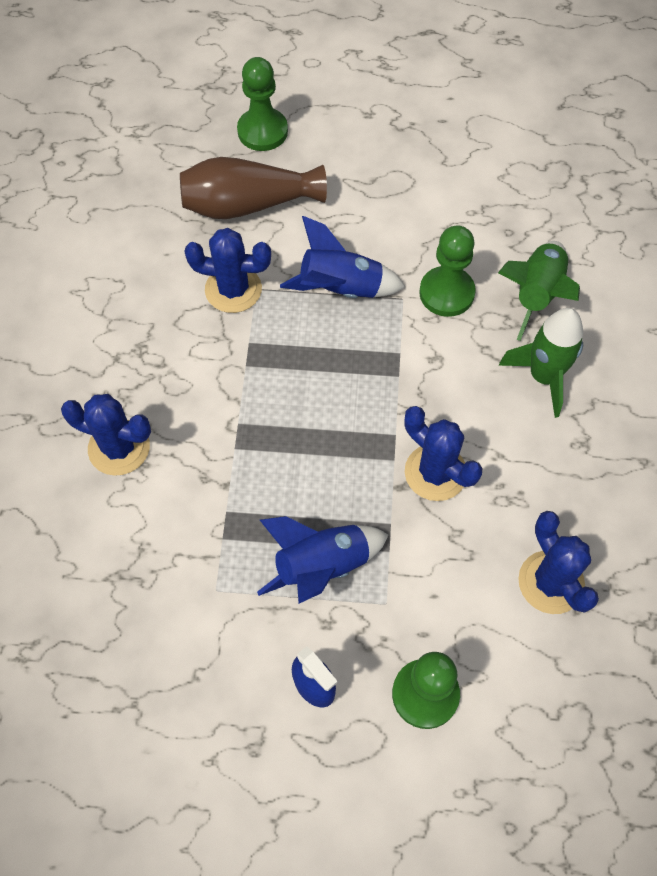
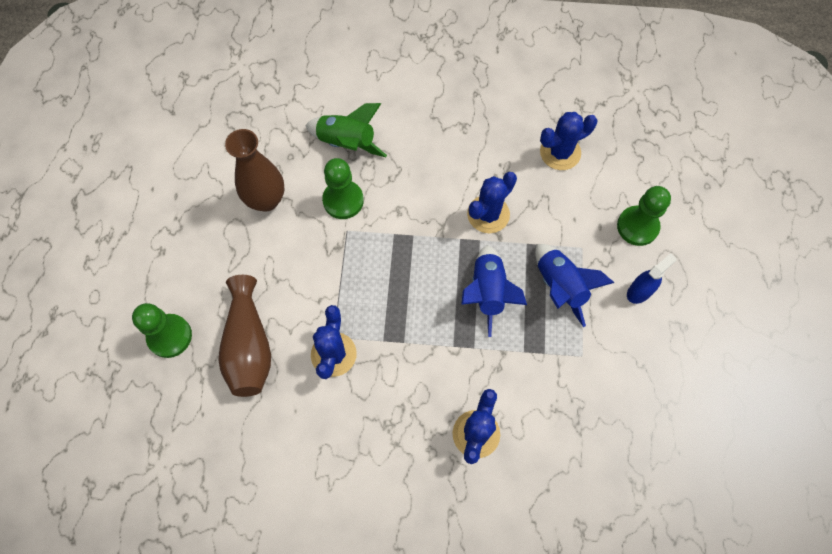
camera: 90 degrees left, 5 degrees up
(340, 289) = (336, 274): blue rocket -> blue rocket (488, 292)
(442, 210) = (266, 200): none -> brown vase
(543, 377) = (414, 144): green rocket -> none

